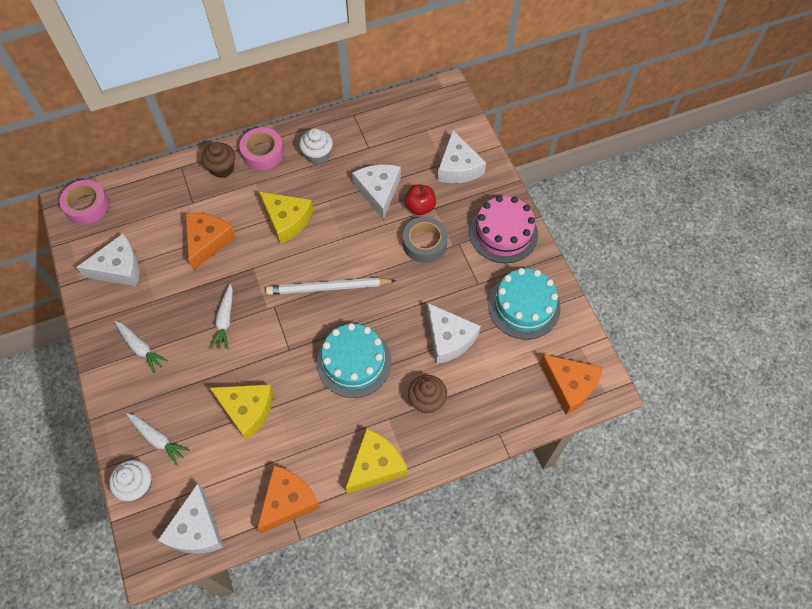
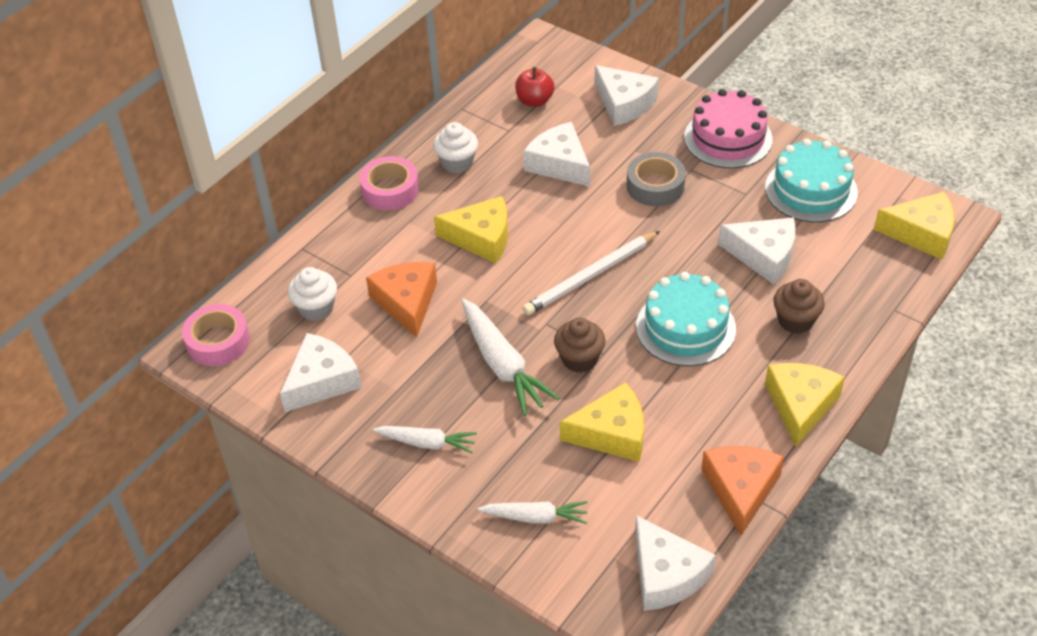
camera: 30 degrees left, 15 degrees down
(137, 485) = (556, 574): white cupcake -> white cupcake (316, 308)
(222, 168) = (355, 226): brown cupcake -> brown cupcake (579, 359)
(225, 320) = (502, 365): white carrot -> white carrot, size x1.63
(420, 207) = (618, 157): red apple -> red apple (534, 101)
(570, 385) = (921, 233): orange cheese -> yellow cheese

